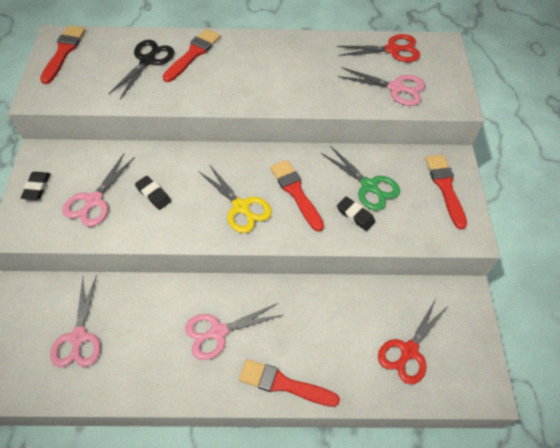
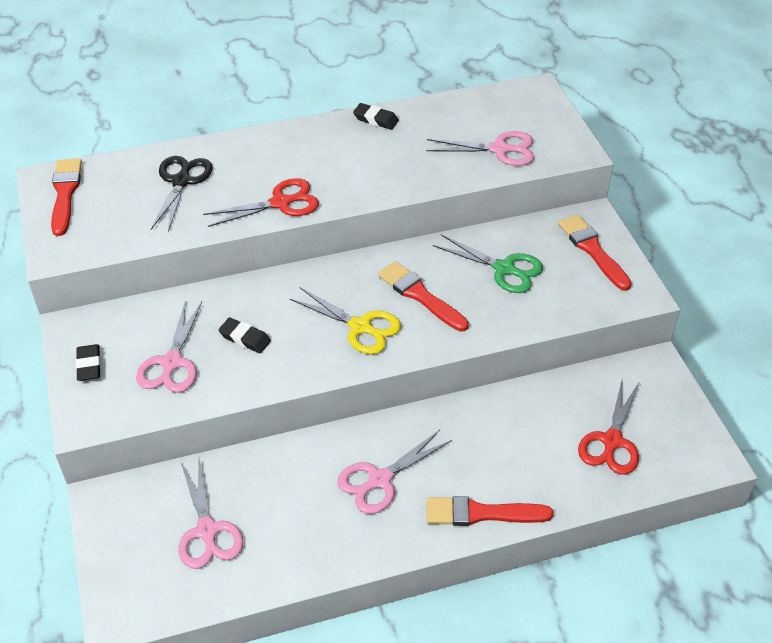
camera: 15 degrees left, 10 degrees down
(193, 54) = (236, 162): red brush -> none
(355, 215) = (500, 304): black eraser -> black eraser (375, 119)
(392, 50) = (479, 108): red scissors -> red scissors (280, 203)

